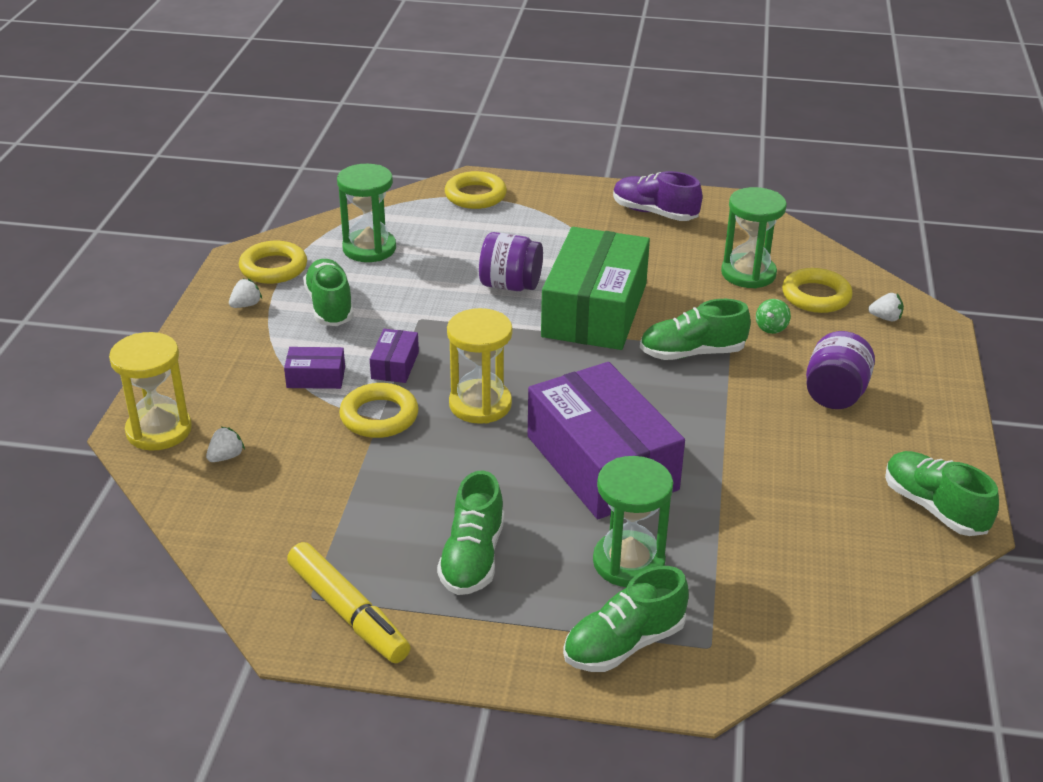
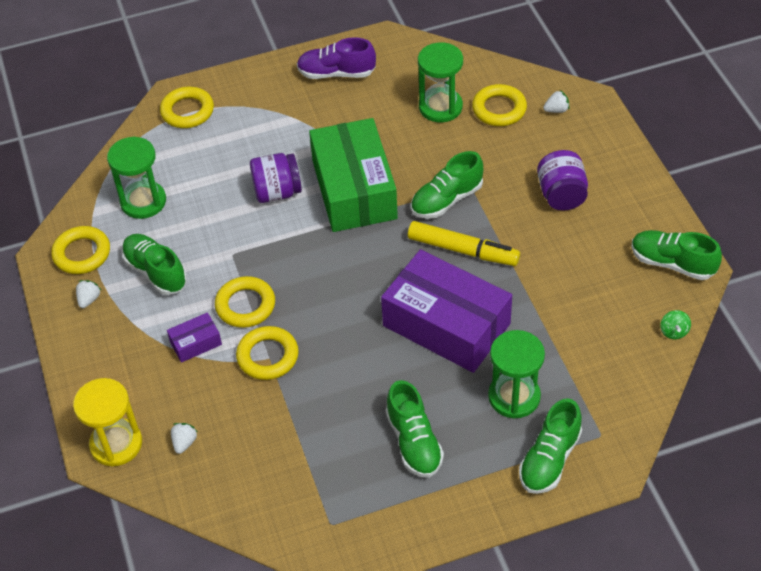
camera: 25 degrees left, 15 degrees up
(348, 612) = (363, 523): yellow marker -> yellow marker (463, 250)
(395, 365) = (245, 305): purple box -> yellow ring
(480, 404) = (331, 313): yellow hourglass -> none
(771, 328) = (486, 152): green spinning top -> green spinning top (673, 332)

